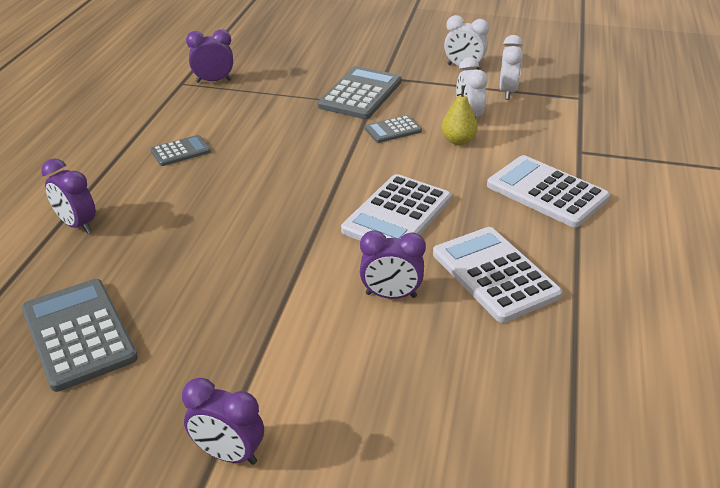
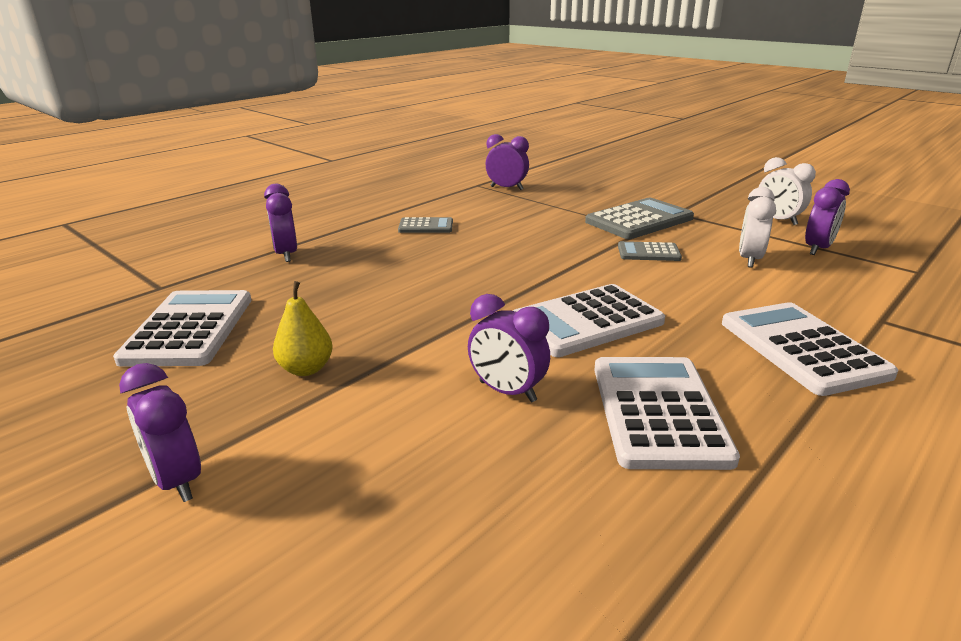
camera: 30 degrees right, 10 degrees down
(78, 334) = (189, 329): grey calculator -> white calculator
(458, 141) = (718, 276): yellow pear -> yellow pear (306, 369)
(507, 92) = (817, 249): white clock -> purple clock

